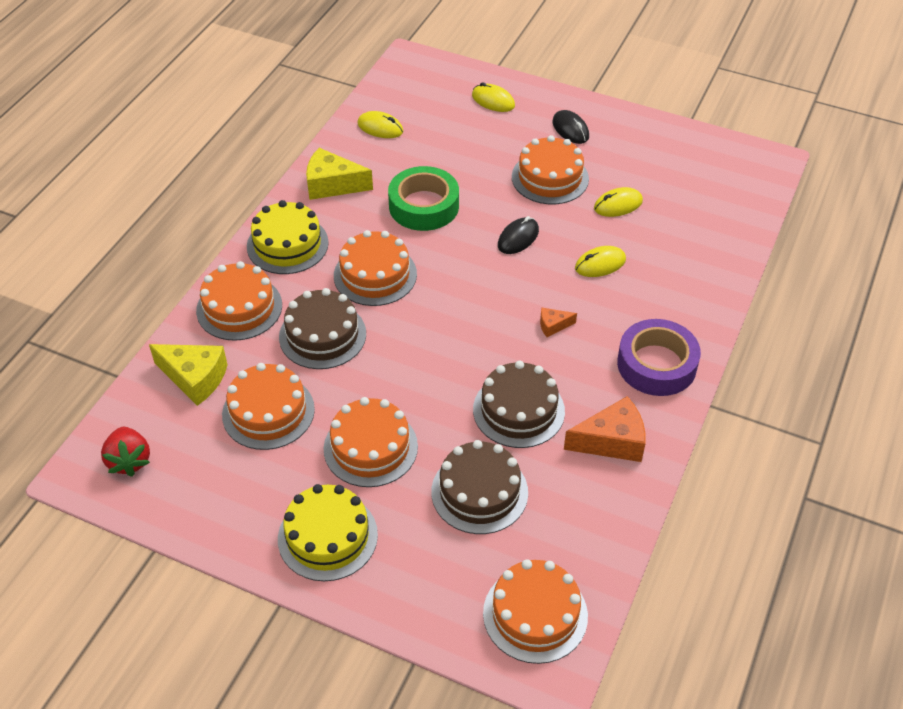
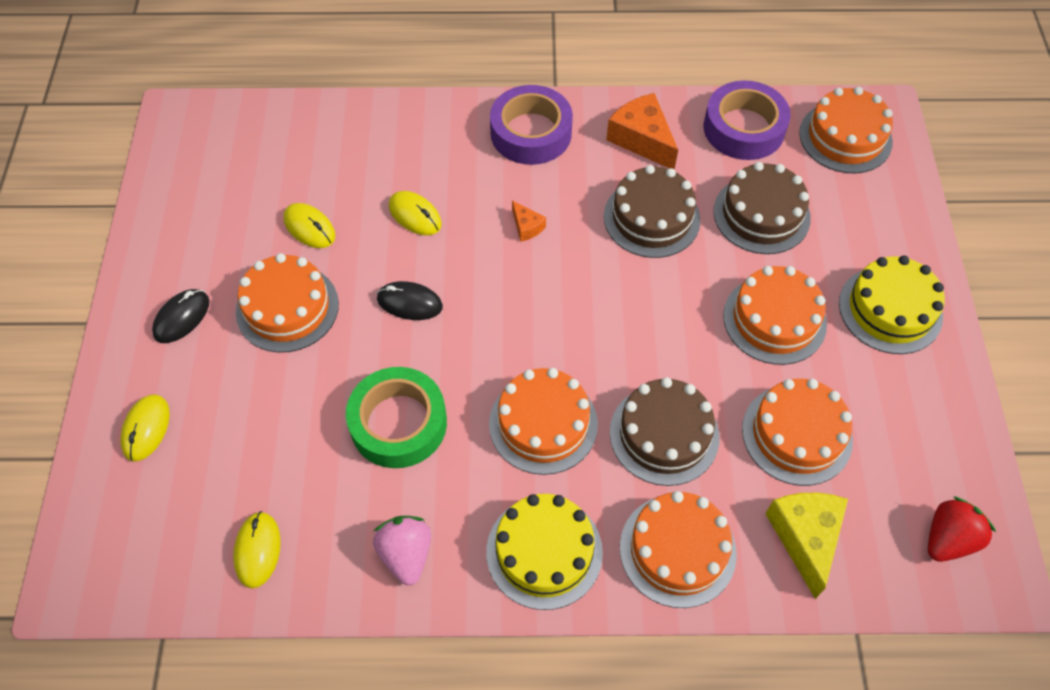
camera: 115 degrees left, 10 degrees up
(332, 185) = (406, 554): yellow cheese -> pink strawberry
(588, 529) = (744, 128): none -> purple tape

